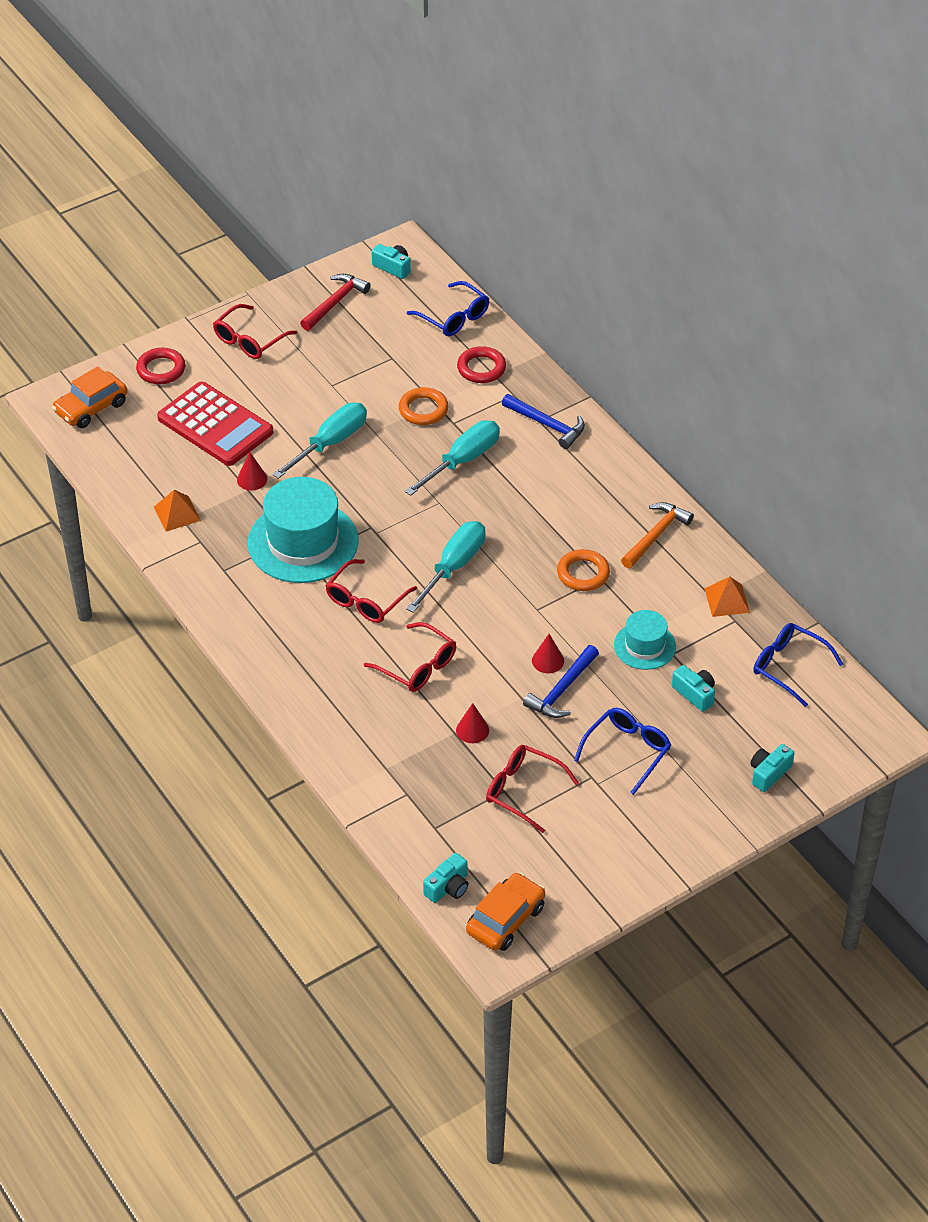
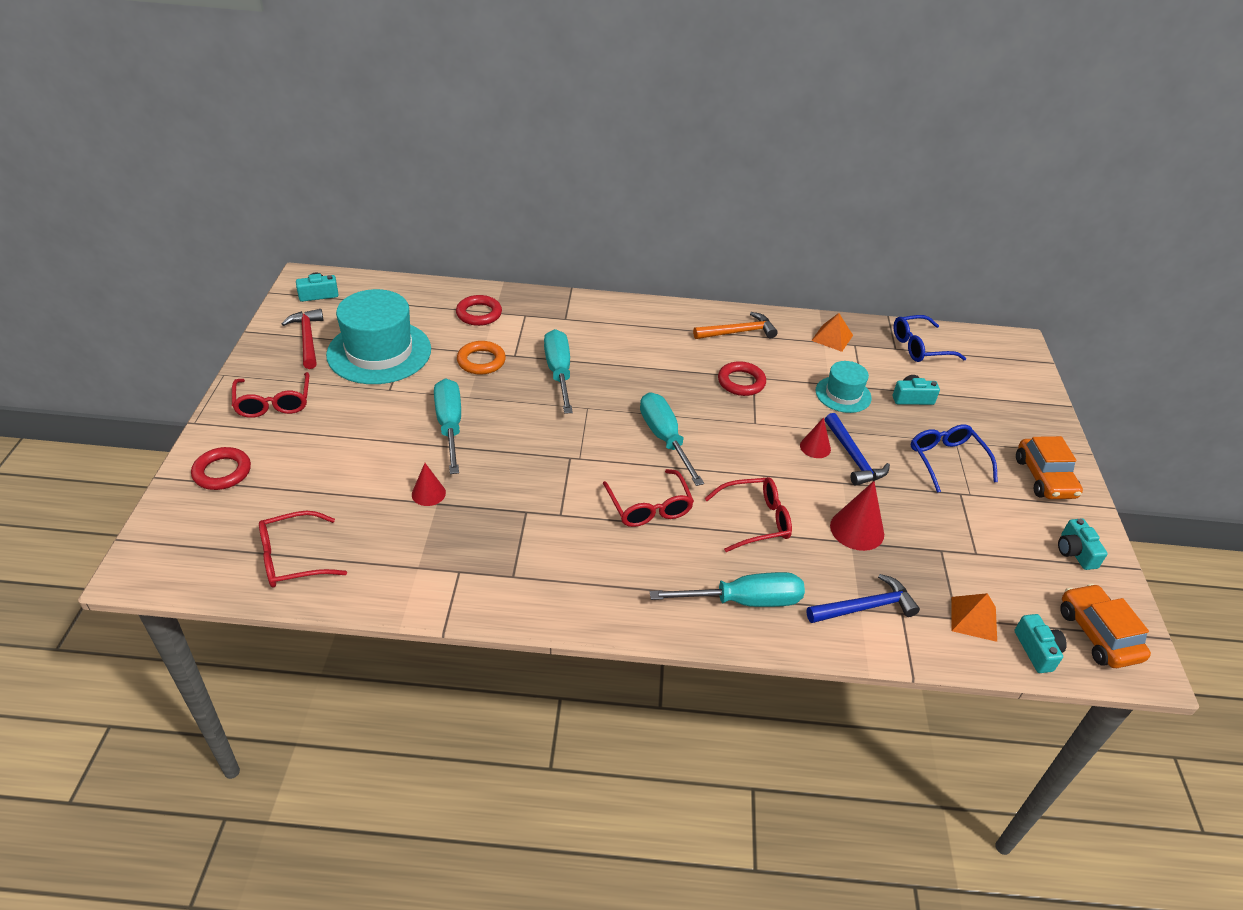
camera: 55 degrees left, 5 degrees down
(91, 407) = (194, 546): orange car -> orange car (1044, 478)
(177, 513) = (405, 566): orange pyramid -> orange pyramid (973, 619)
(215, 425) = (336, 478): red calculator -> none
(303, 542) = (539, 506): turquoise hat -> turquoise hat (379, 352)
(327, 701) = (745, 601): none -> turquoise screwdriver
(454, 317) = (411, 297): blue glasses -> none
(472, 730) = (857, 529): red cone -> red cone, size x1.60
(523, 791) = (950, 539): red glasses -> red glasses (293, 558)
(547, 425) = (574, 318): blue hammer -> blue hammer (865, 607)
(583, 573) = (741, 382): orange ring -> red ring
(656, 535) = (738, 332): orange hammer -> orange hammer turned 90 degrees clockwise
(769, 773) = (1018, 408): turquoise camera -> turquoise camera (1075, 552)

